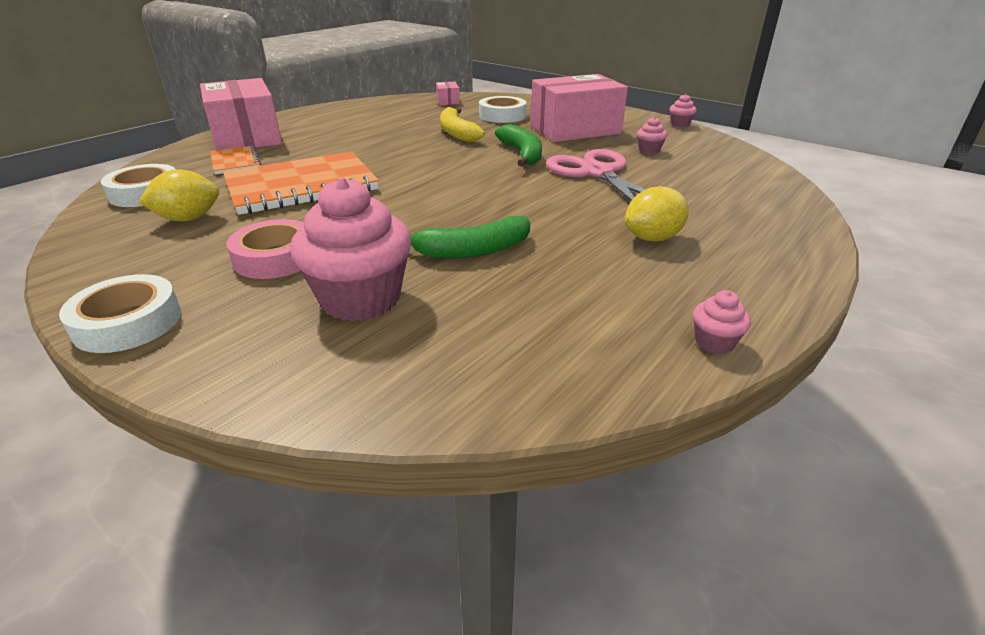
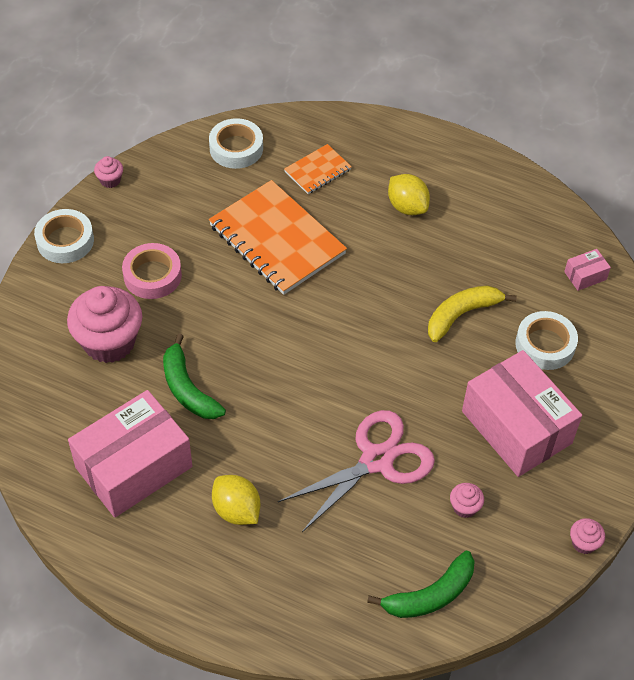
camera: 75 degrees right, 20 degrees up
(188, 219) = (199, 198): yellow lemon -> yellow lemon (407, 207)
(246, 137) = (384, 147): pink box -> pink box (134, 467)
(522, 154) = (411, 387): green banana -> green banana (430, 595)
(714, 342) = (93, 545): pink cupcake -> pink cupcake (110, 180)

